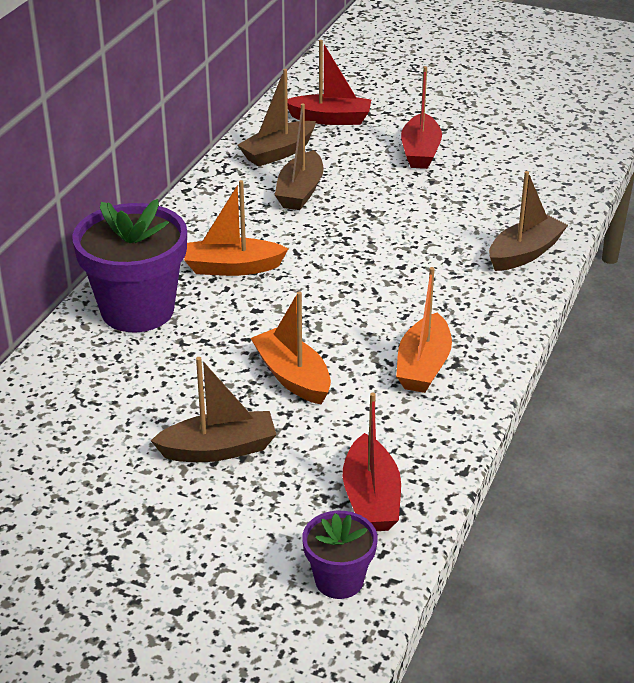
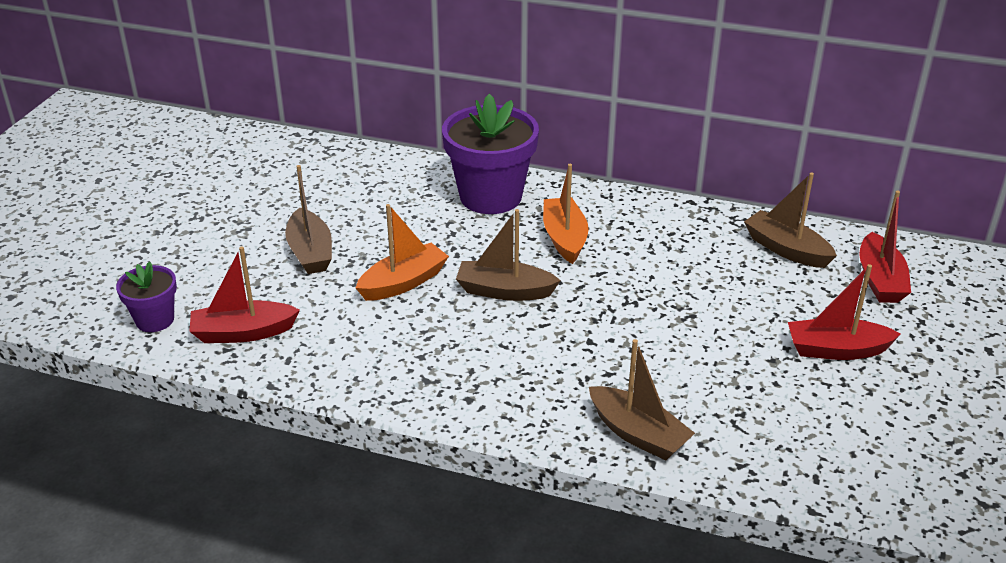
camera: 85 degrees right, 0 degrees up
(300, 191) = (713, 268): brown boat -> brown boat (504, 291)
(423, 366) = (422, 359): orange boat -> none

